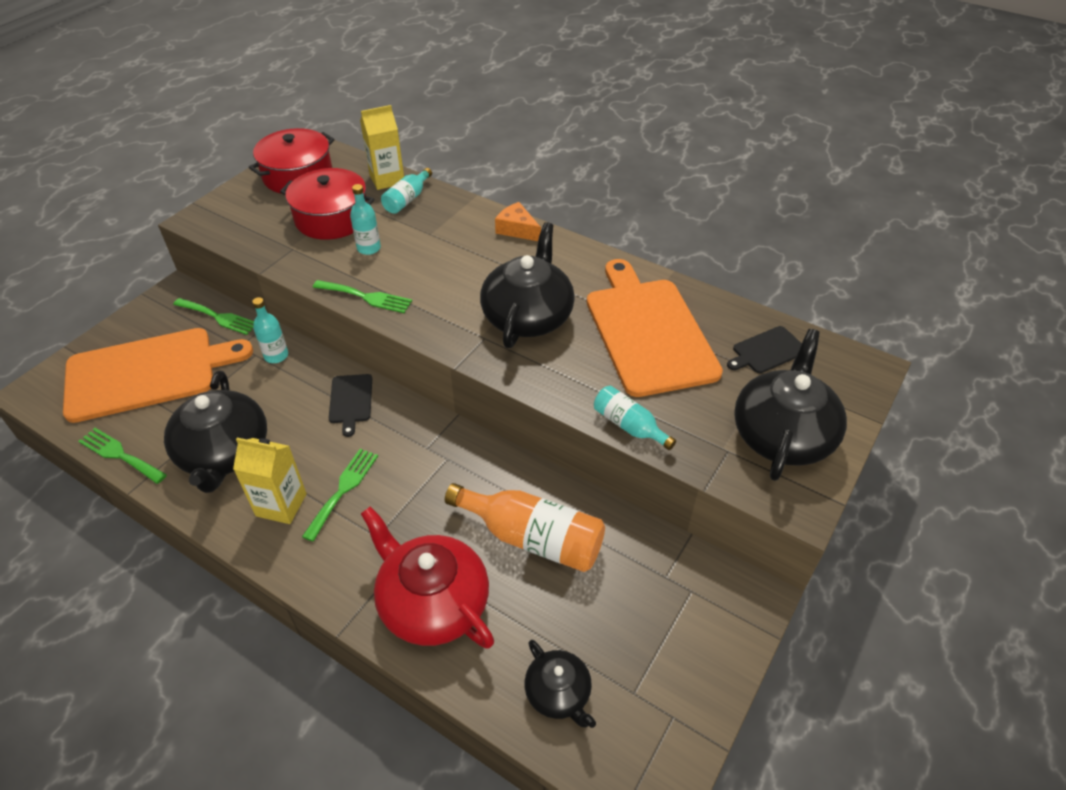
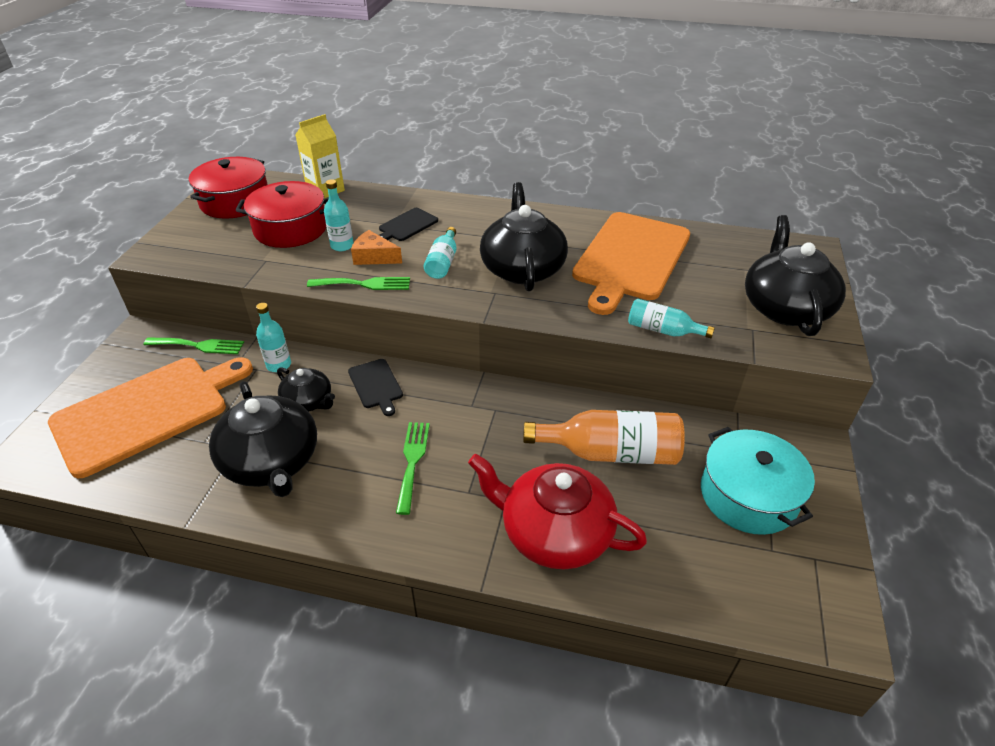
camera: 20 degrees left, 5 degrees down
(120, 455) = (155, 493): green fork -> none
(281, 505) = (357, 491): yellow carton -> none
(407, 199) = (355, 202): turquoise bottle -> turquoise bottle (443, 262)
(517, 229) = (470, 207): orange cheese -> orange cheese (374, 257)
(558, 693) = (711, 572): black teapot -> black teapot (308, 401)
(645, 627) = (748, 495): none -> turquoise pot
(648, 331) = (630, 258): orange cutting board -> orange cutting board turned 120 degrees counterclockwise
(767, 351) = (731, 252): black cutting board -> black cutting board (406, 226)

